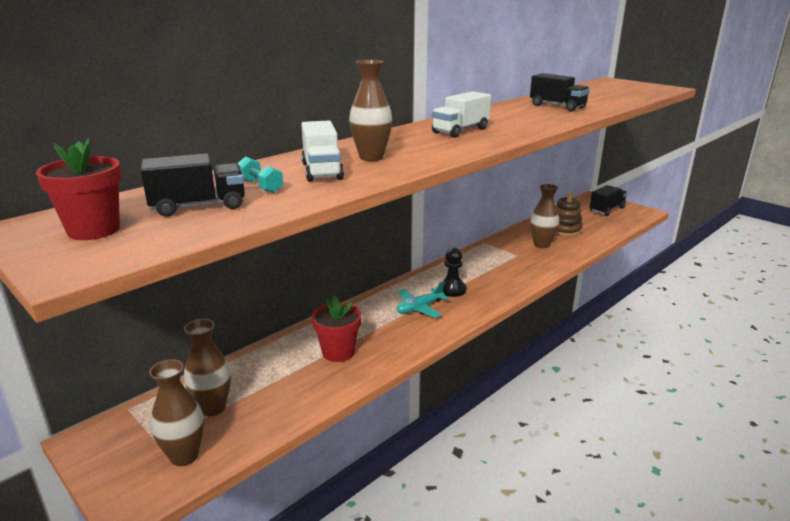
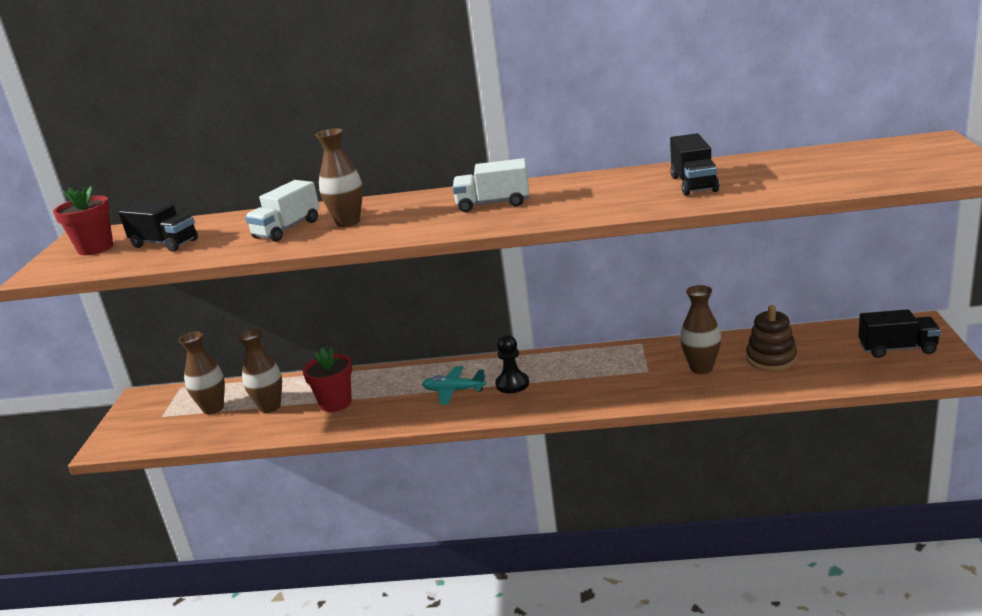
camera: 50 degrees right, 0 degrees up
(184, 456) = (159, 432): brown vase -> brown vase (270, 407)
(260, 186) = (225, 235): turquoise dumbbell -> none

